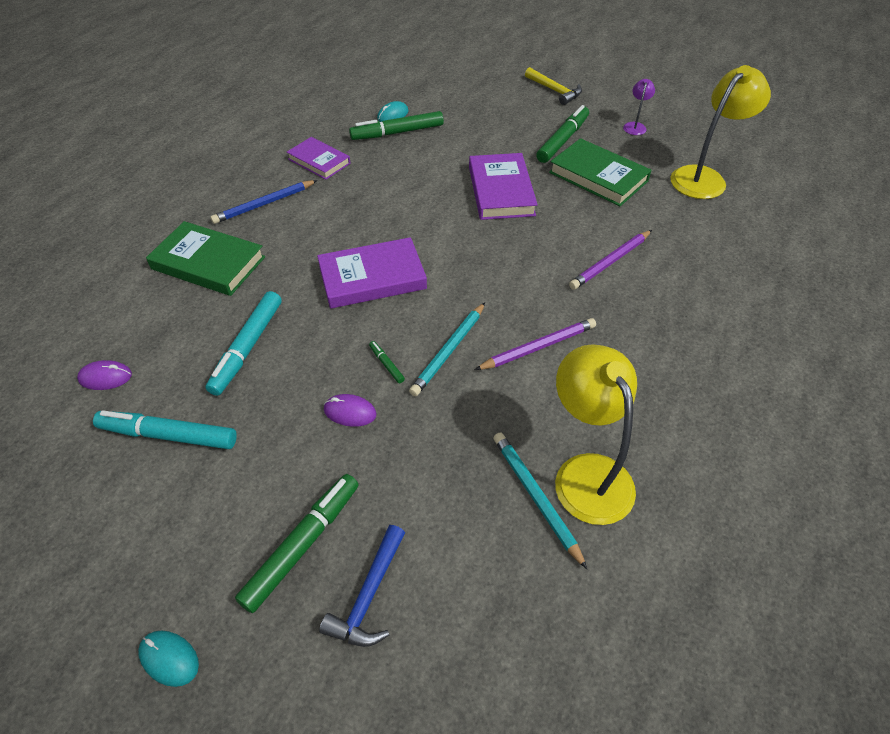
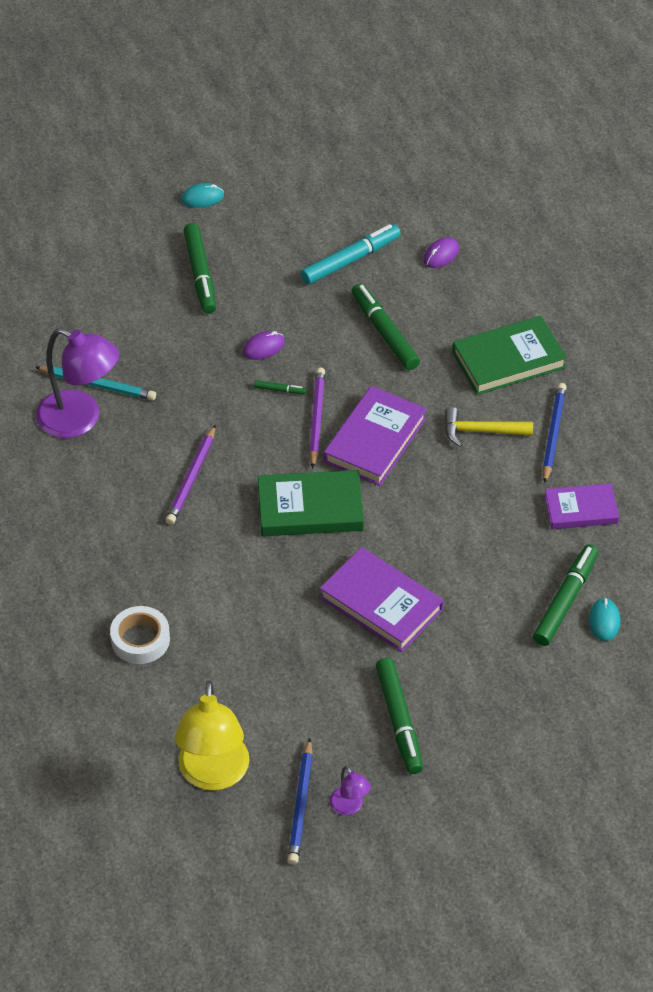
camera: 135 degrees right, 0 degrees up
(248, 347) = (384, 332): turquoise marker -> green marker
(369, 596) = (138, 281): blue hammer -> none
(449, 351) = (250, 429): turquoise pencil -> none
(555, 91) = (493, 802): yellow hammer -> yellow hammer (481, 431)
(586, 473) = (80, 419): yellow lamp -> purple lamp
(598, 177) = (313, 693): green book -> green book (310, 508)
(610, 262) = (210, 596): purple pencil -> purple pencil (316, 419)
(662, 140) = (301, 805): none -> blue pencil
(689, 268) = (140, 639): none -> white tape

